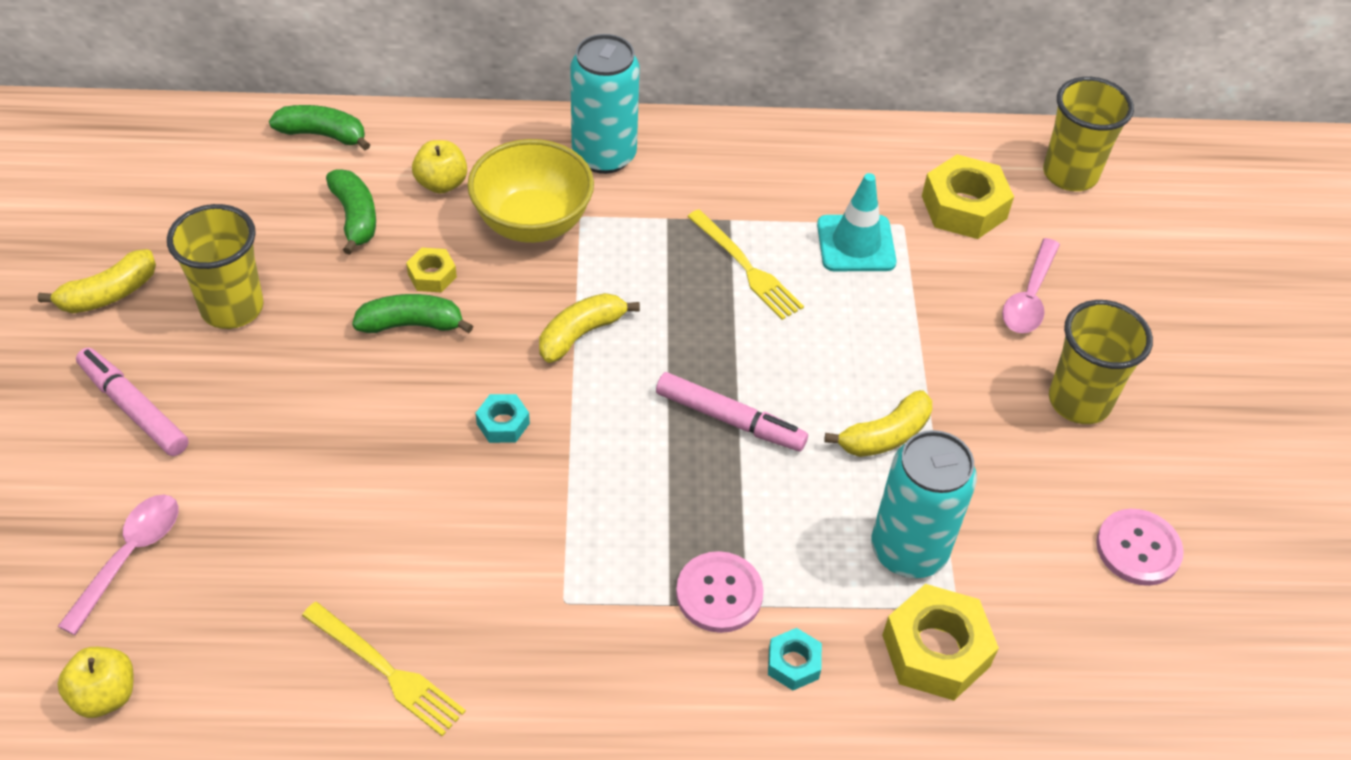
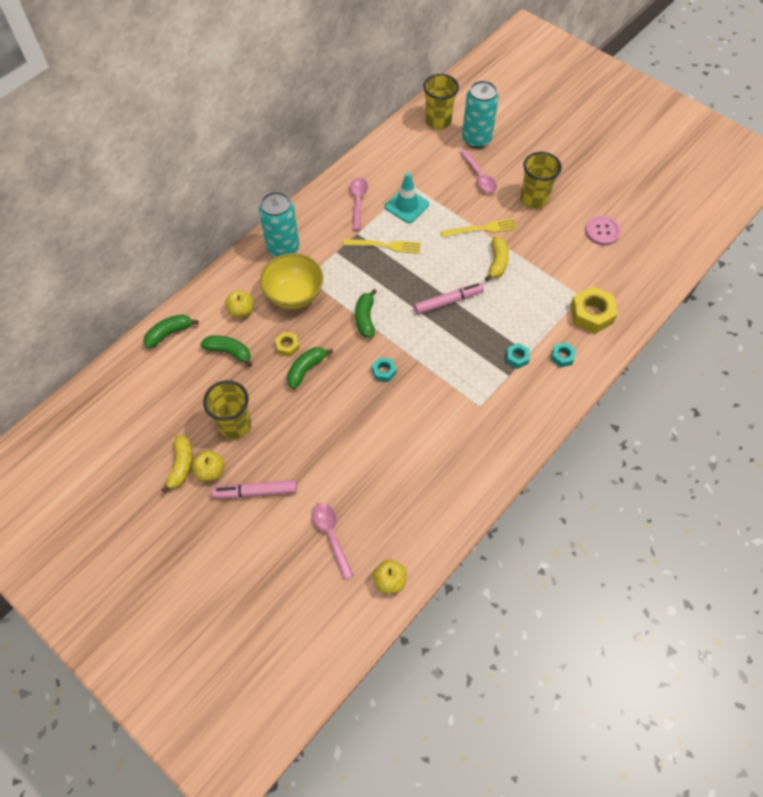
camera: 45 degrees left, 10 degrees up
(127, 333) = (210, 471): none -> yellow apple
(386, 670) = (459, 480): yellow fork -> yellow fork (481, 229)
(581, 334) = (365, 318): yellow banana -> green banana
(719, 593) = (517, 358): pink button -> turquoise nut
(790, 182) = (358, 202): none -> pink spoon
(908, 550) = (548, 292): turquoise can -> turquoise can (476, 139)
(964, 207) = (422, 162): yellow nut -> none

